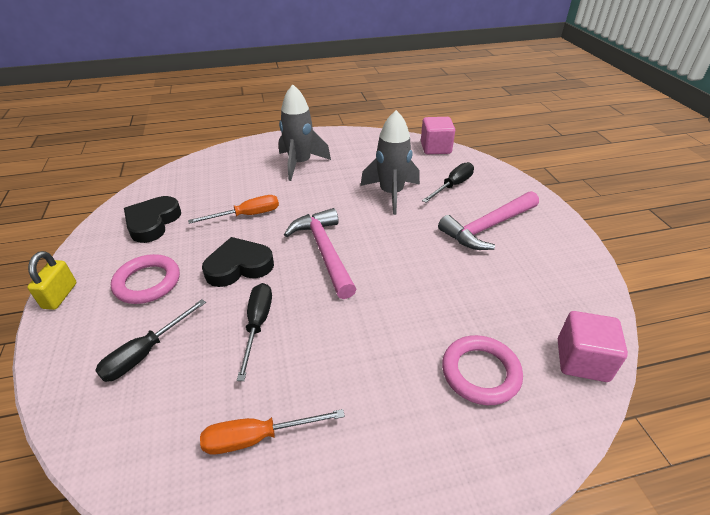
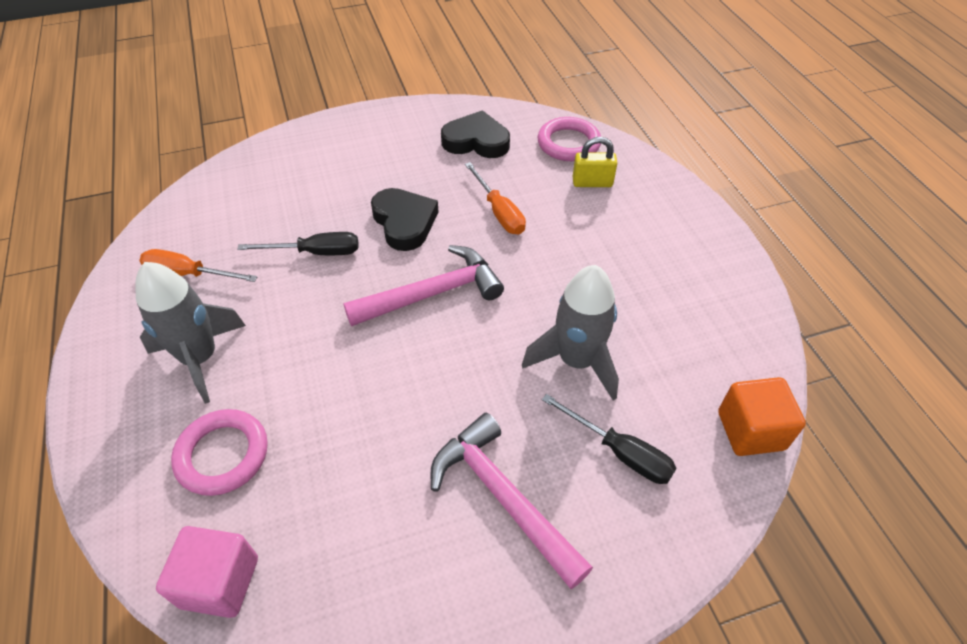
camera: 85 degrees right, 10 degrees up
(60, 296) = (364, 116): yellow padlock -> yellow padlock (592, 182)
(146, 353) = (290, 185): black screwdriver -> none
(147, 282) = (380, 163): pink ring -> pink ring (568, 143)
(258, 437) = (189, 274): orange screwdriver -> orange screwdriver turned 60 degrees counterclockwise
(300, 164) = (634, 245): grey rocket -> grey rocket (200, 358)
(435, 148) = (750, 430): pink cube -> orange cube

